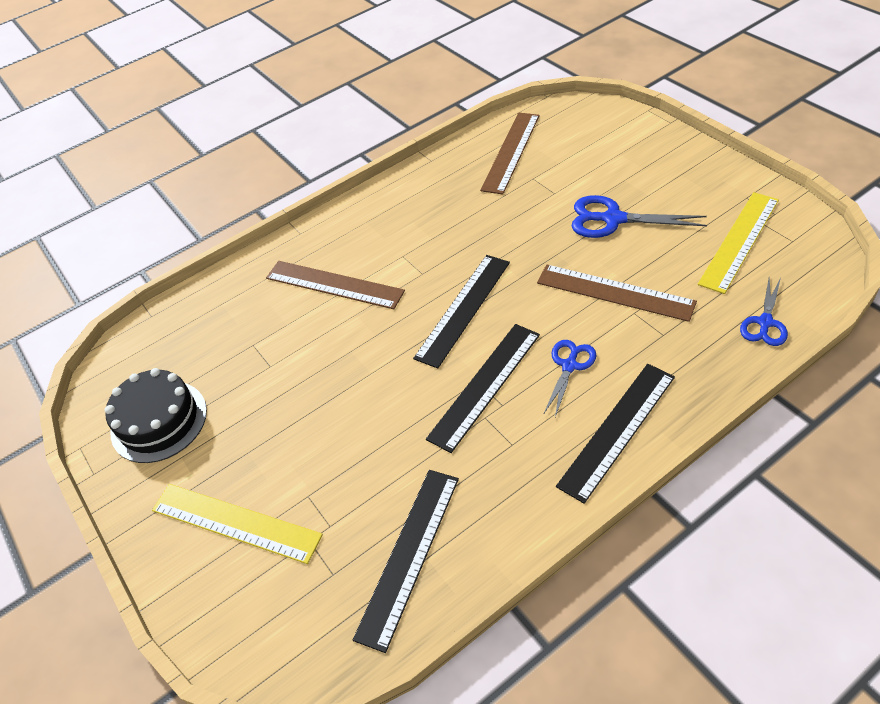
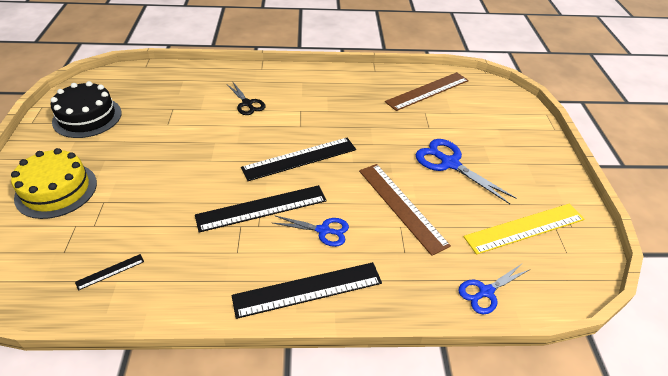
camera: 25 degrees right, 5 degrees down
(235, 522) = (56, 190): yellow ruler -> yellow cake
(334, 284) = (247, 103): brown ruler -> black scissors
(409, 555) = (110, 271): black ruler -> black ruler, size x0.44
(569, 366) = (323, 230): blue scissors -> blue scissors turned 45 degrees clockwise

